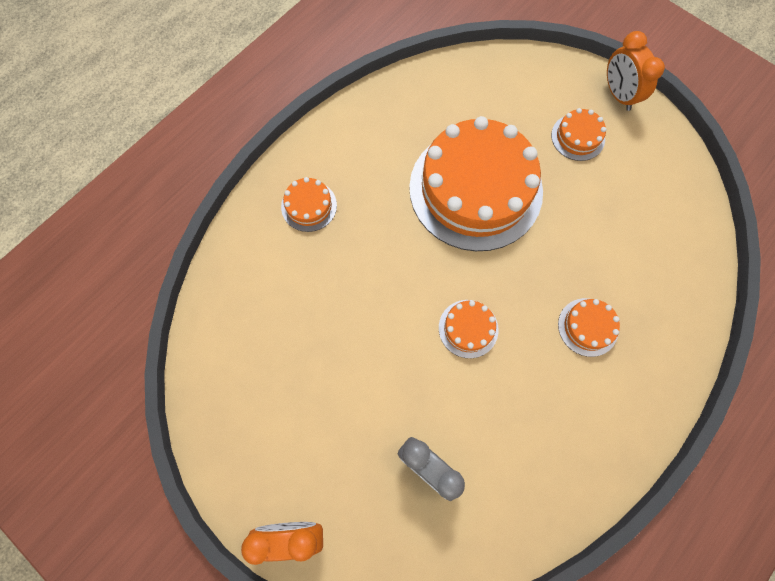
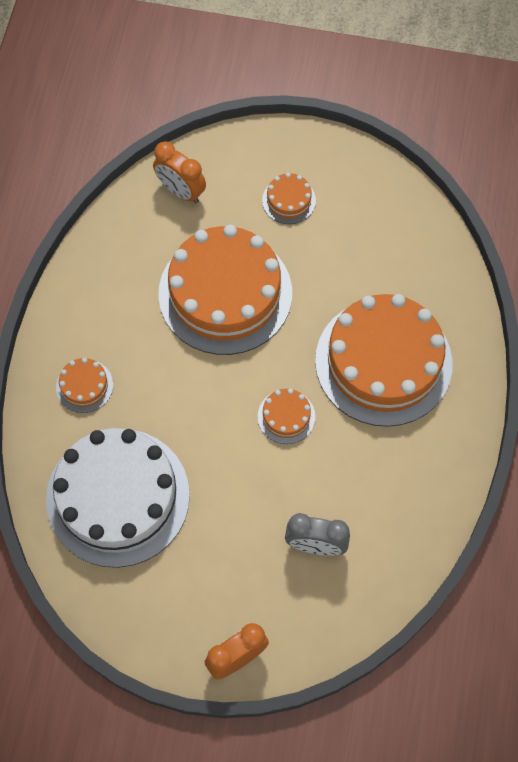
camera: 30 degrees left, 5 degrees down
(278, 318) = (118, 497): none -> white cake
(588, 327) = (383, 362): orange cake -> orange cake, size x2.41
(618, 94) = (303, 143): orange clock -> orange clock (181, 191)

